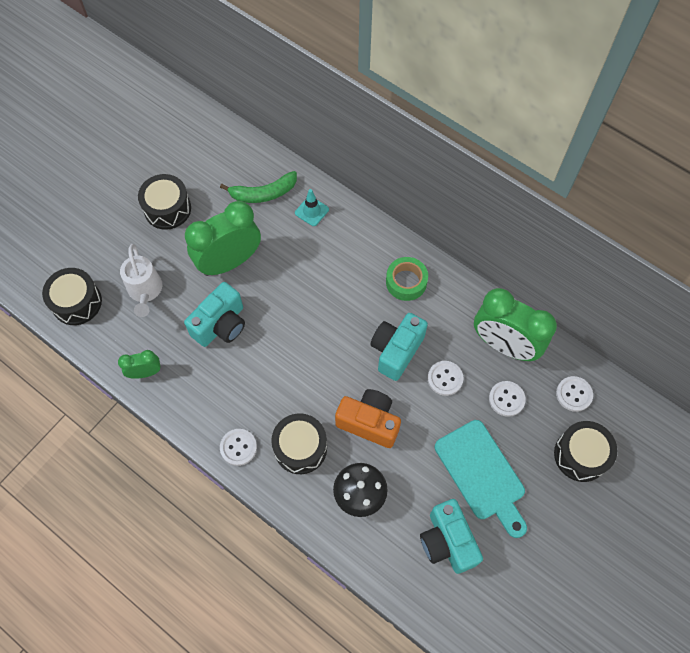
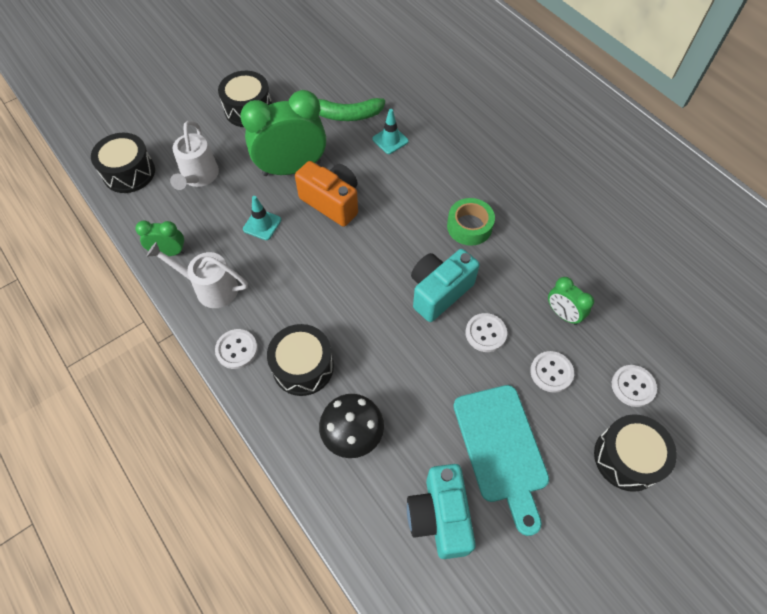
camera: 15 degrees right, 5 degrees down
(195, 397) = (210, 288): none -> white watering can
(221, 325) = (262, 224): turquoise camera -> turquoise traffic cone
(369, 422) = (387, 359): orange camera -> orange camera (332, 202)
(504, 345) = (562, 314): green clock -> green clock, size x0.49

